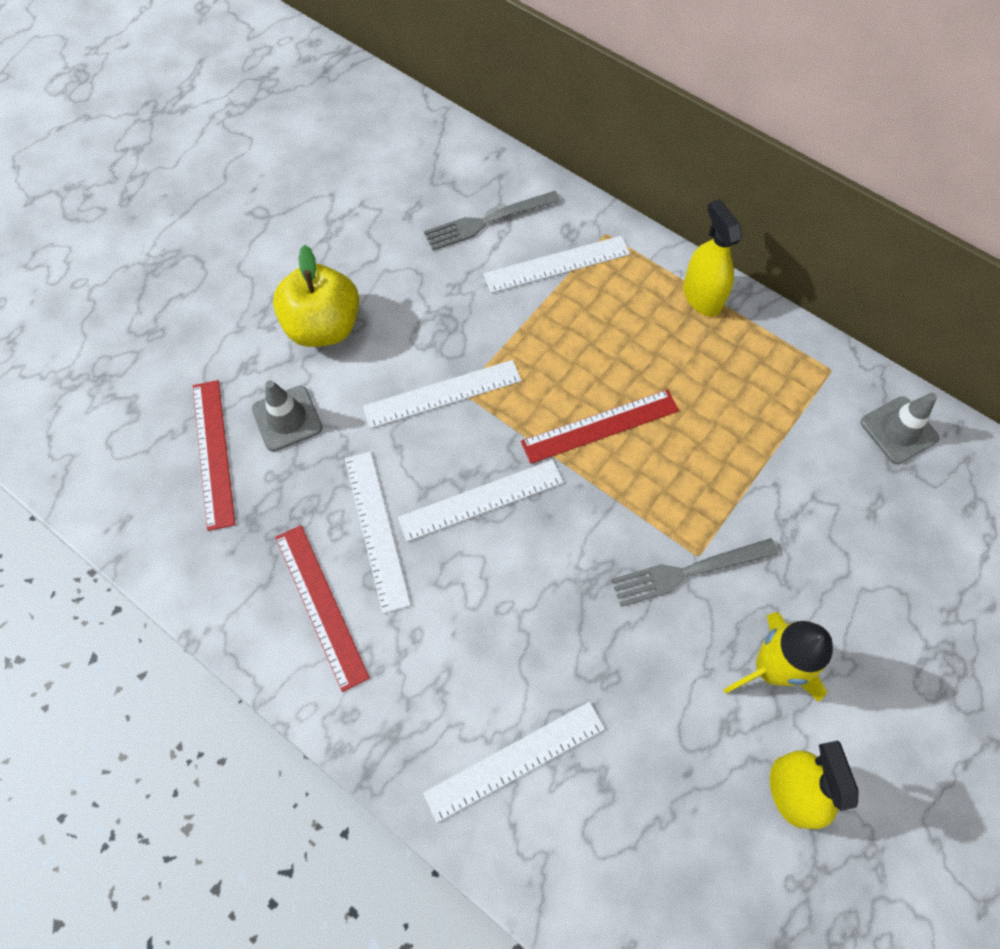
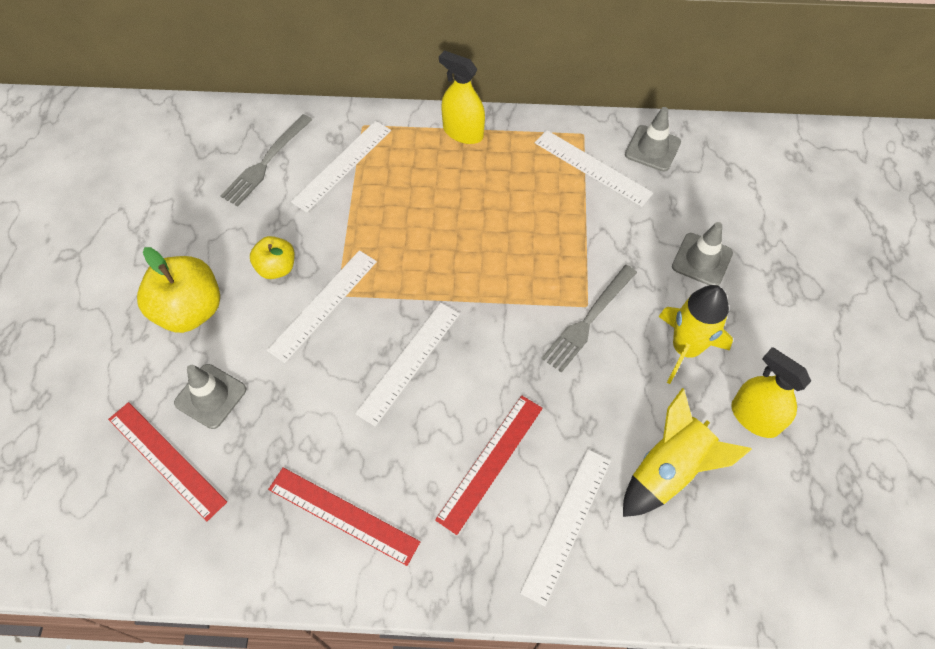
camera: 35 degrees left, 5 degrees down
(376, 529) = (345, 433): white ruler -> white ruler (592, 168)
(426, 331) = (276, 268): none -> yellow apple
(600, 426) = (457, 259): red ruler -> red ruler (490, 462)
(656, 781) = (669, 471): none -> yellow rocket
(862, 586) = (702, 260): none -> grey traffic cone

